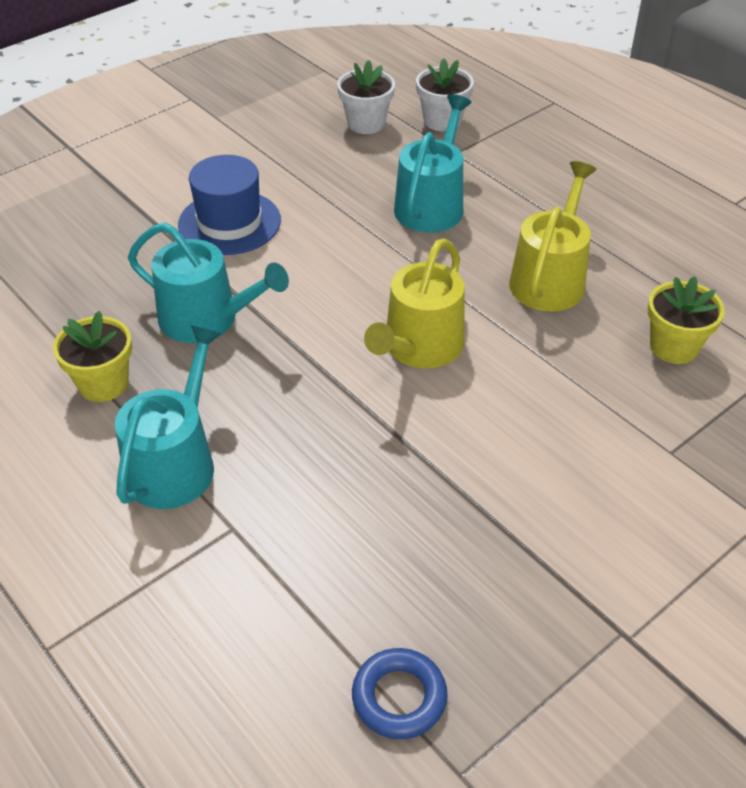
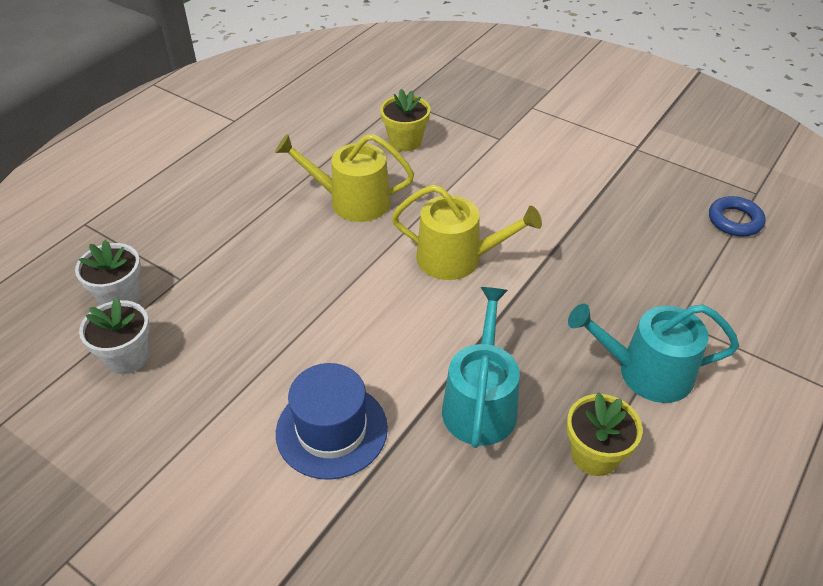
camera: 105 degrees left, 0 degrees up
(431, 204) = (268, 281): turquoise watering can -> none

